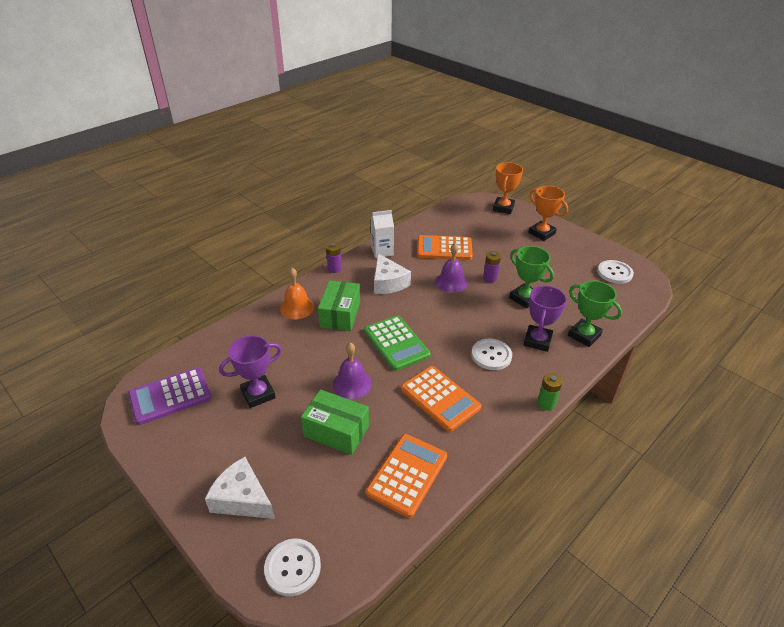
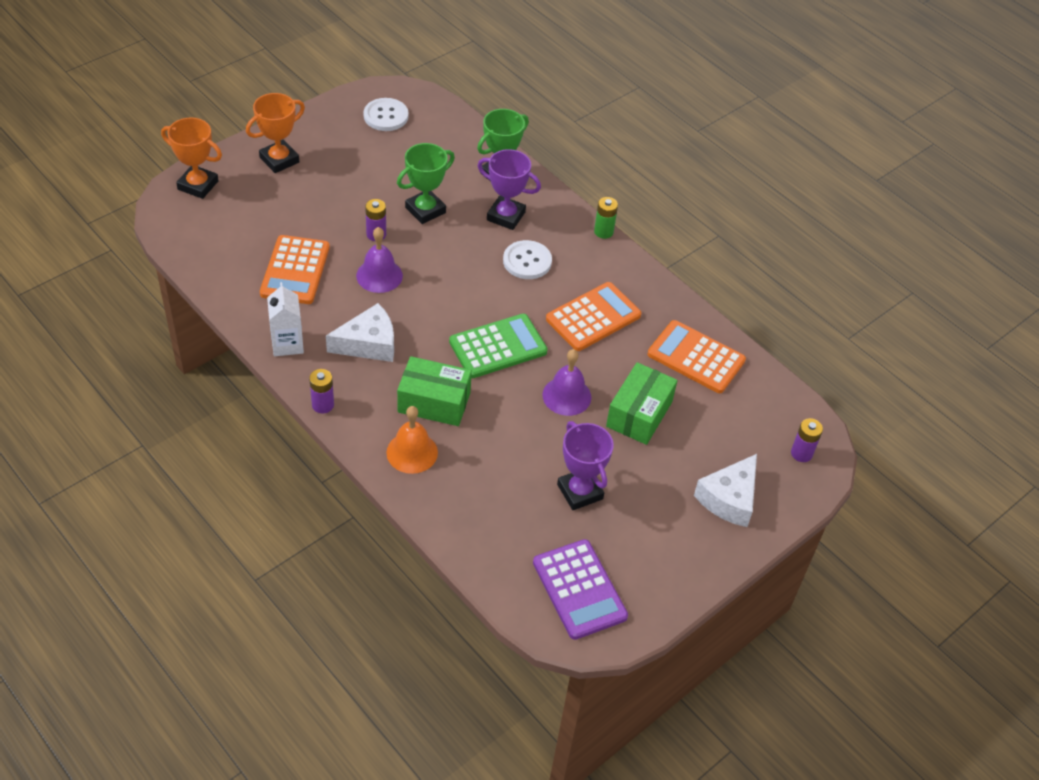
camera: 90 degrees left, 10 degrees up
(292, 568) = (801, 453): white button -> purple battery

